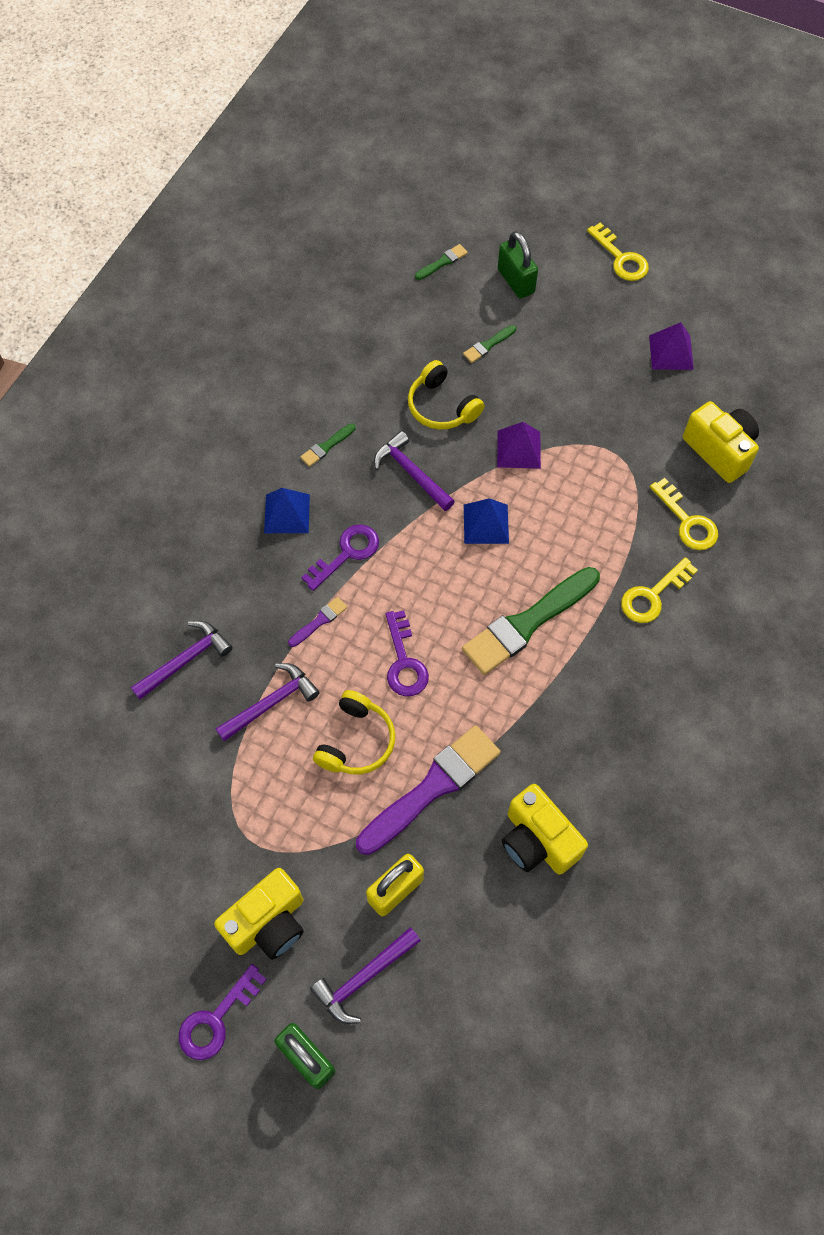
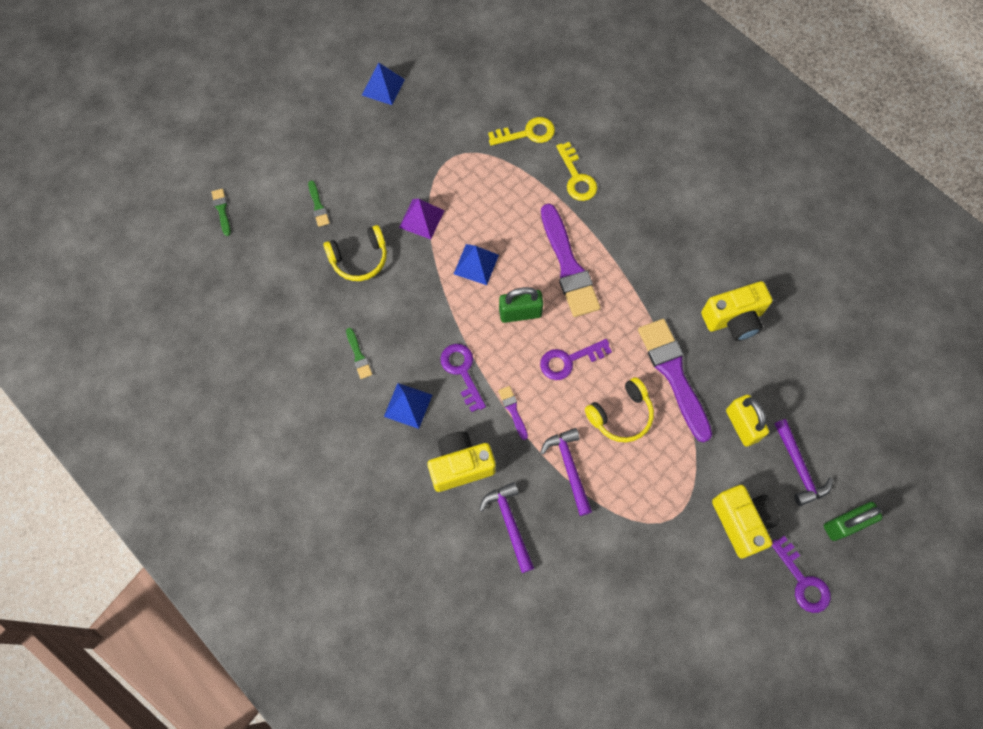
camera: 70 degrees left, 5 degrees up
(356, 741) = (621, 415): yellow headphones -> yellow headphones turned 105 degrees clockwise
(404, 662) = (569, 360): purple key -> purple key turned 150 degrees clockwise
(411, 473) = (410, 301): purple hammer -> none
(516, 281) = (267, 165): green padlock -> green padlock (520, 313)
(527, 623) = (568, 266): green brush -> purple brush
(621, 258) = (283, 86): yellow key -> none
(671, 352) = (383, 87): purple pyramid -> blue pyramid
(720, 450) = (479, 90): yellow camera -> yellow camera (460, 465)

